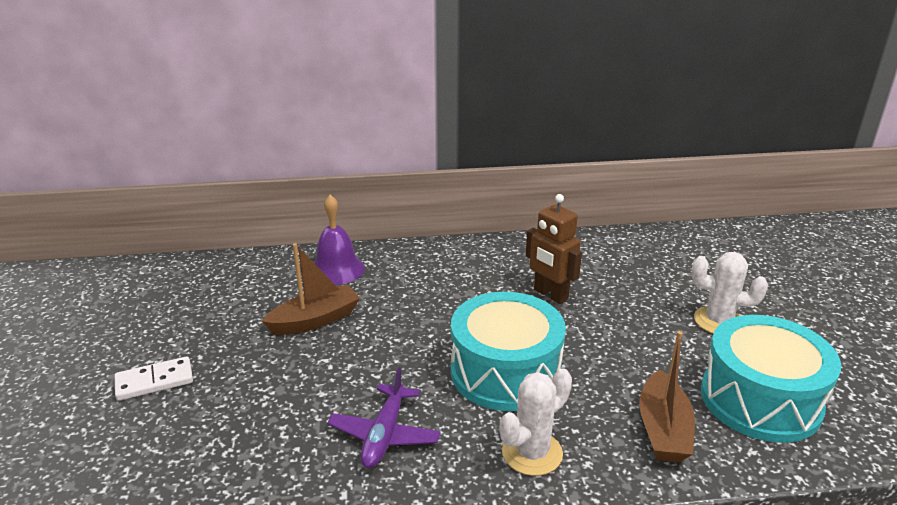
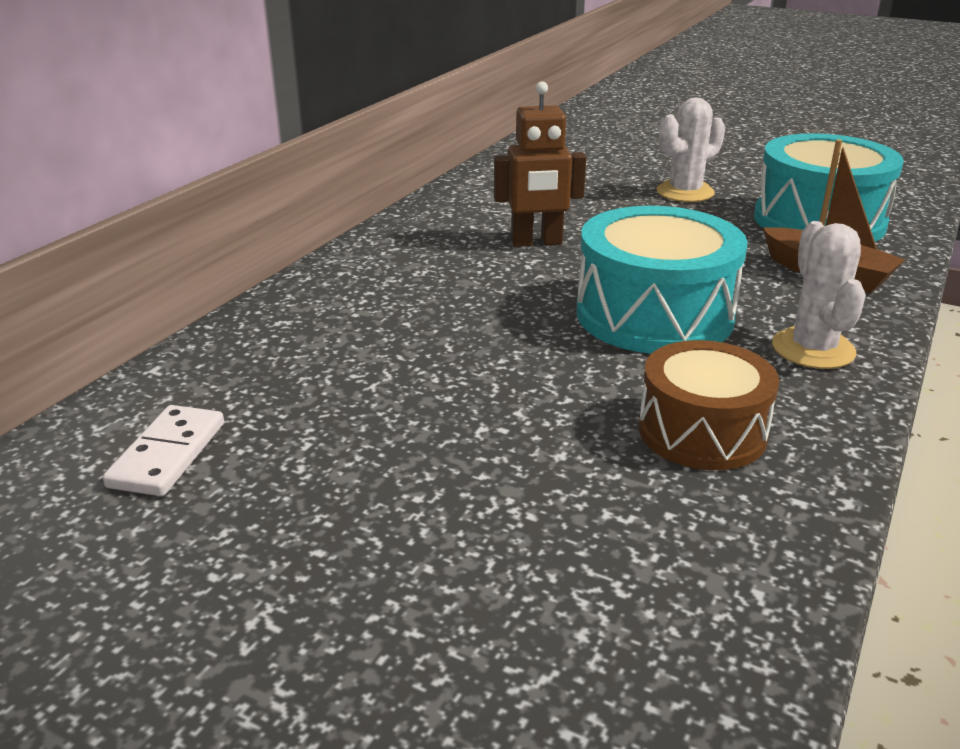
camera: 55 degrees left, 0 degrees up
(154, 381) = (331, 628): white domino -> white domino (168, 455)
(315, 320) = (371, 407): brown boat -> none
(337, 269) = (262, 350): purple bell -> none
(384, 435) = (702, 431): purple plane -> brown drum

